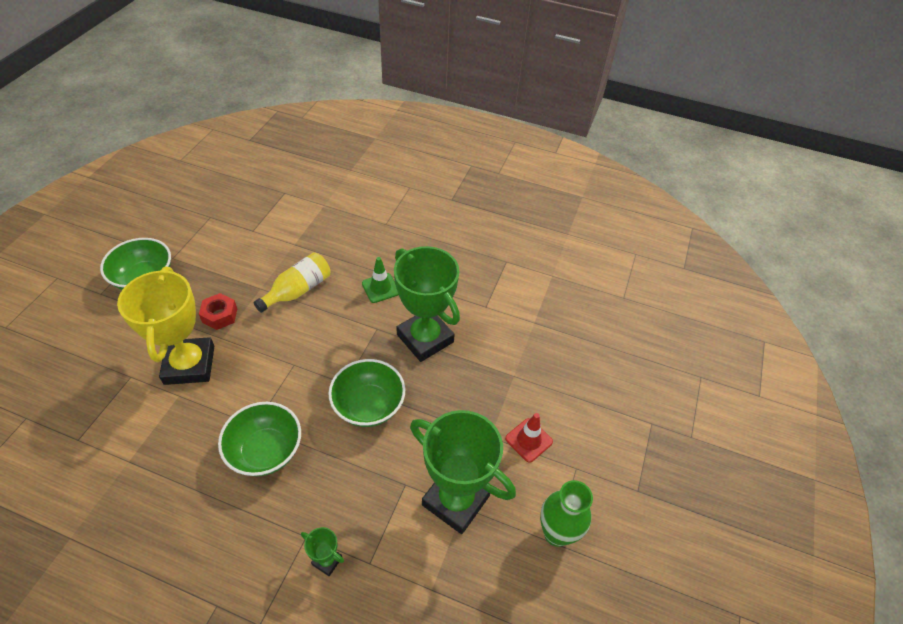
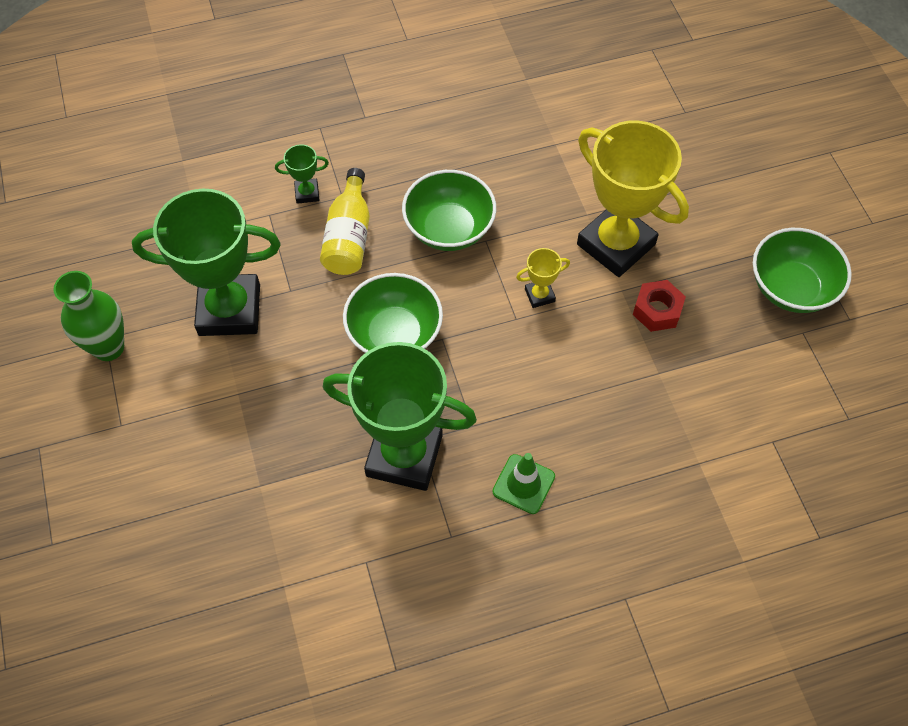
camera: 145 degrees right, 10 degrees up
(266, 368) = (539, 295): none -> yellow trophy
(298, 290) = (614, 403): yellow bottle -> yellow bottle (349, 236)
(528, 440) = (192, 419): red traffic cone -> none

